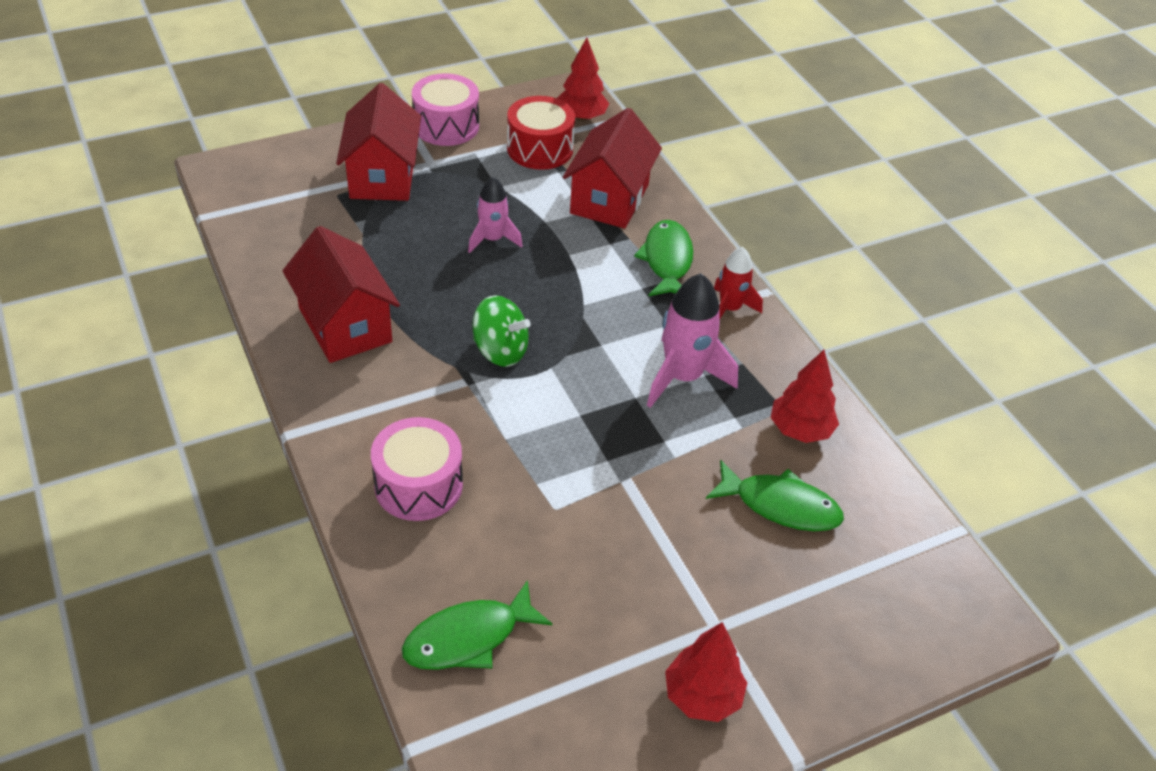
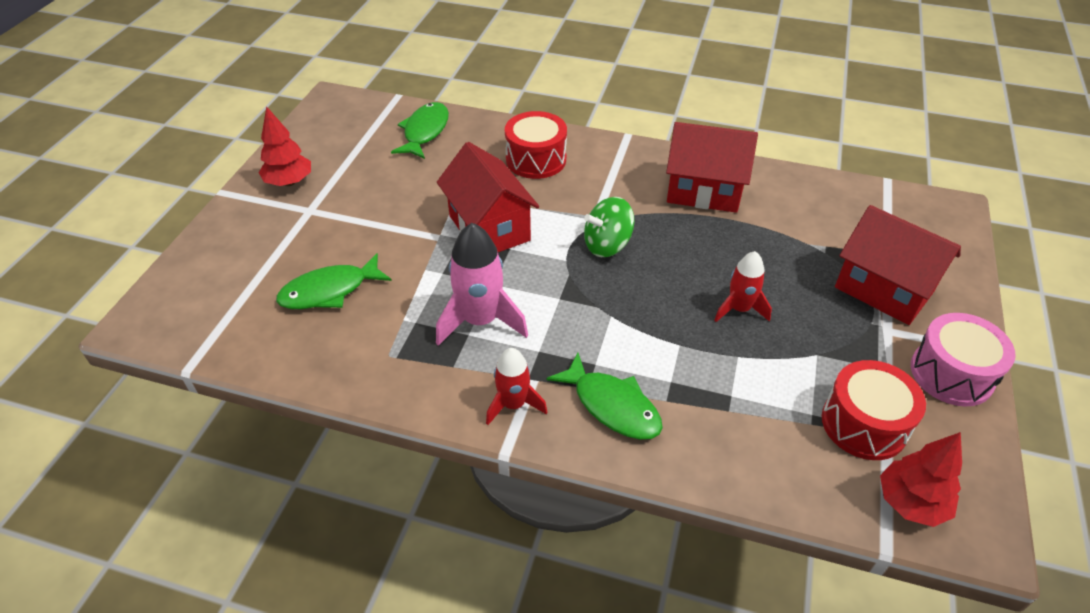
camera: 135 degrees right, 0 degrees up
(418, 485) = (536, 159): pink drum -> red drum
(493, 239) = (739, 309): pink rocket -> red rocket
(609, 199) = (737, 425): red house -> red house (489, 228)
(800, 430) = (361, 349): red tree -> none

